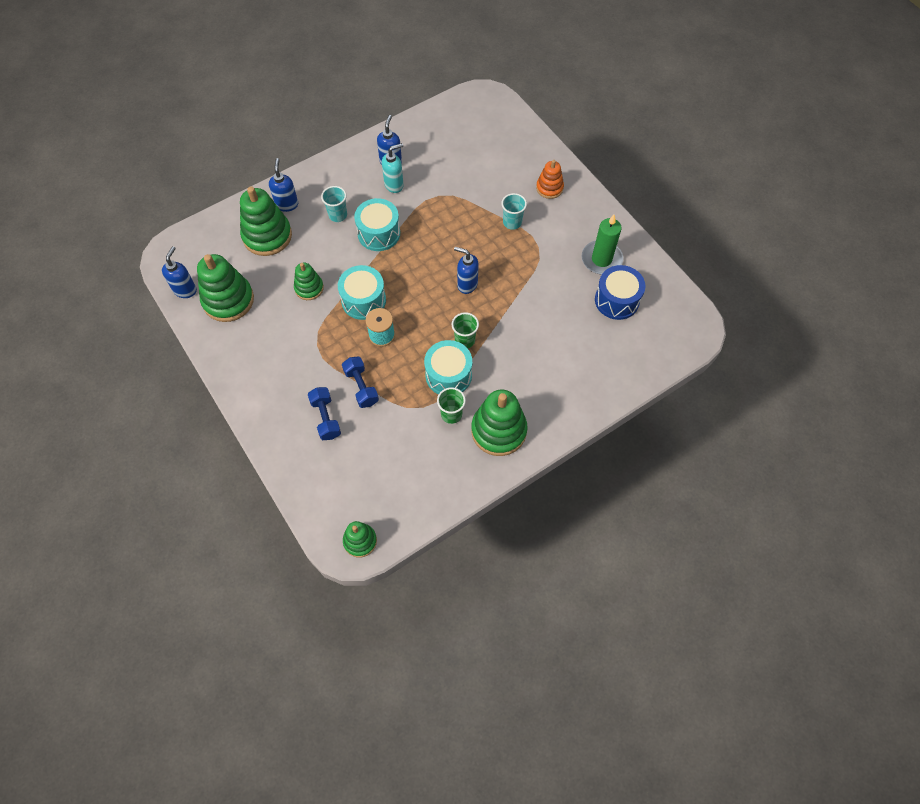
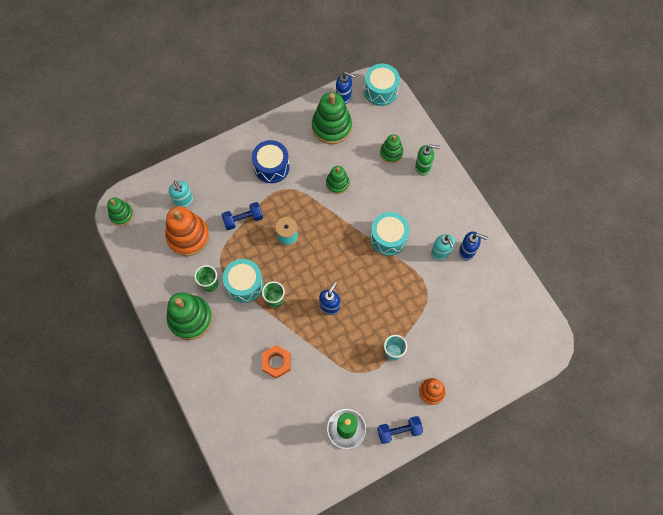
camera: 95 degrees right, 5 degrees up
(267, 236) = (391, 153): green stacking toy -> green stacking toy, size x0.57
(287, 204) = (423, 167): blue soap dispenser -> green soap dispenser
(326, 418) = (220, 194): blue dumbbell -> blue dumbbell (399, 431)
(337, 462) = (184, 201): none -> turquoise soap dispenser
(338, 215) = (409, 206): turquoise cup -> none
(363, 300) = (322, 224): turquoise drum -> turquoise drum (381, 91)
(388, 449) = (188, 236): none -> orange stacking toy
(540, 331) = (276, 362): none -> orange nut
(617, 300) = (301, 435): blue drum -> blue drum (271, 167)

